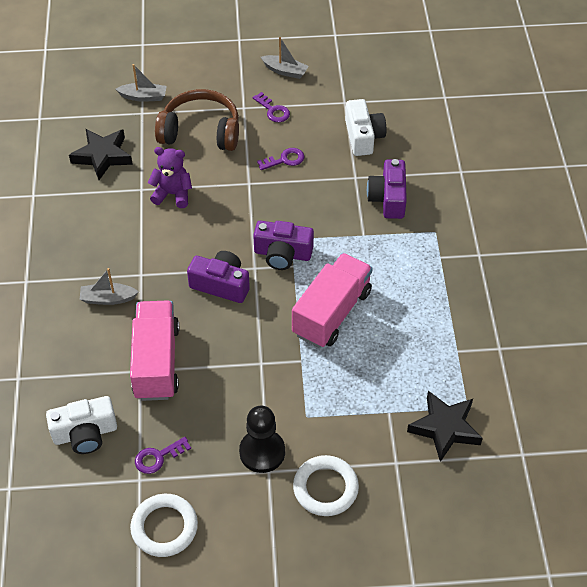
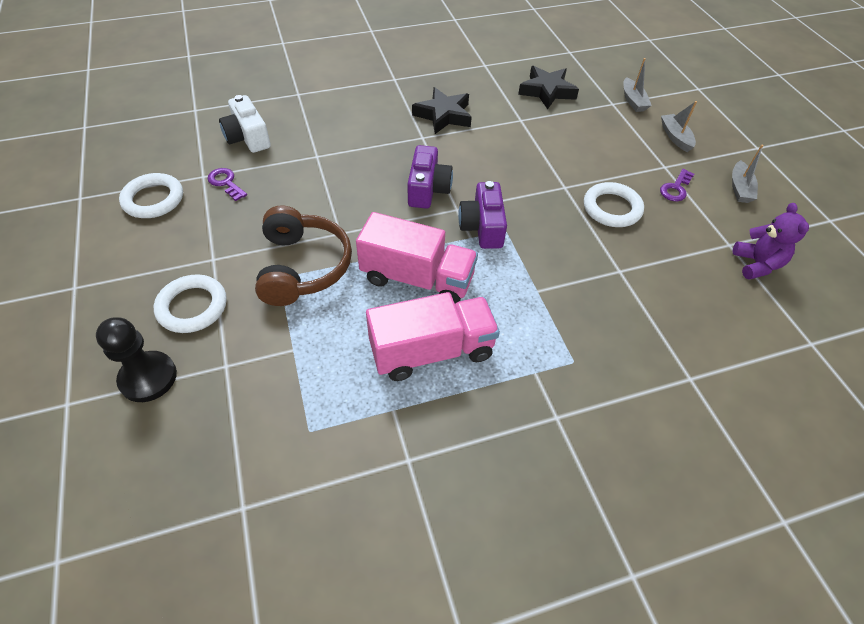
camera: 75 degrees right, 0 degrees up
(108, 299) = (389, 123): grey boat -> grey boat (675, 137)
(156, 362) = (327, 164): pink truck -> pink truck (432, 351)
(173, 194) = (524, 139): purple teddy bear -> purple teddy bear (756, 264)
(201, 132) = (613, 143): brown headphones -> brown headphones (303, 267)
(262, 452) = (234, 251): black pawn -> black pawn (148, 378)
(285, 160) = (612, 208): purple key -> white ring
(363, 136) = (687, 269): white camera -> none
(388, 198) = (604, 306): purple camera -> none
(445, 428) = (276, 410): black star -> black star (443, 115)

